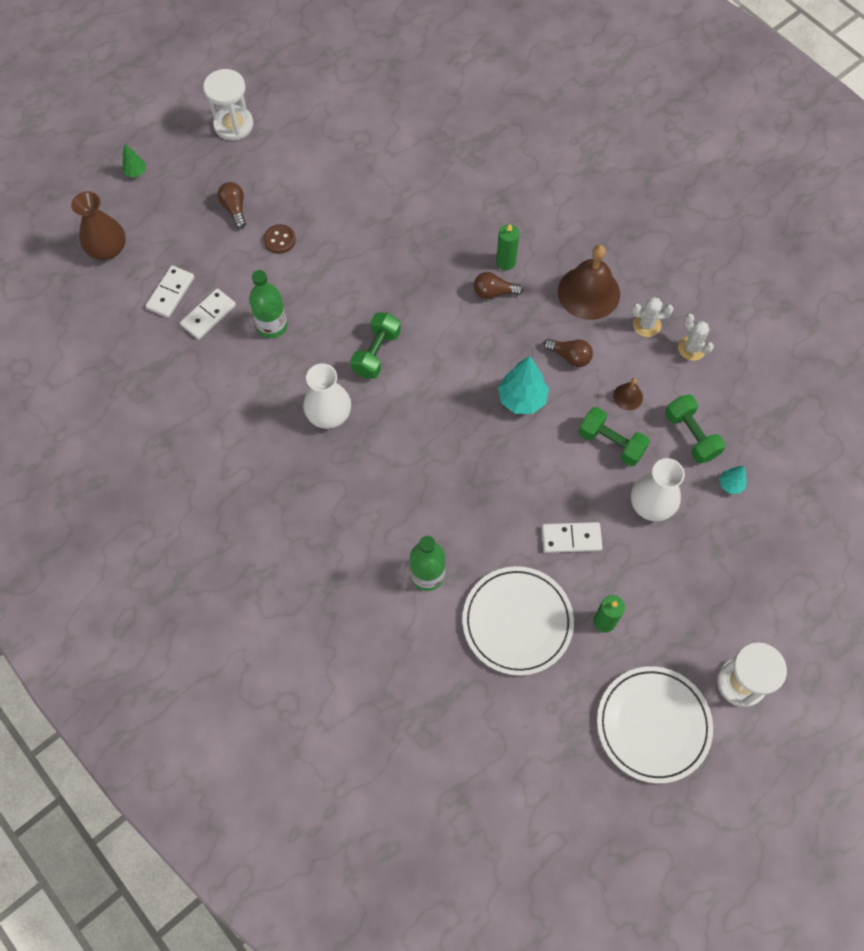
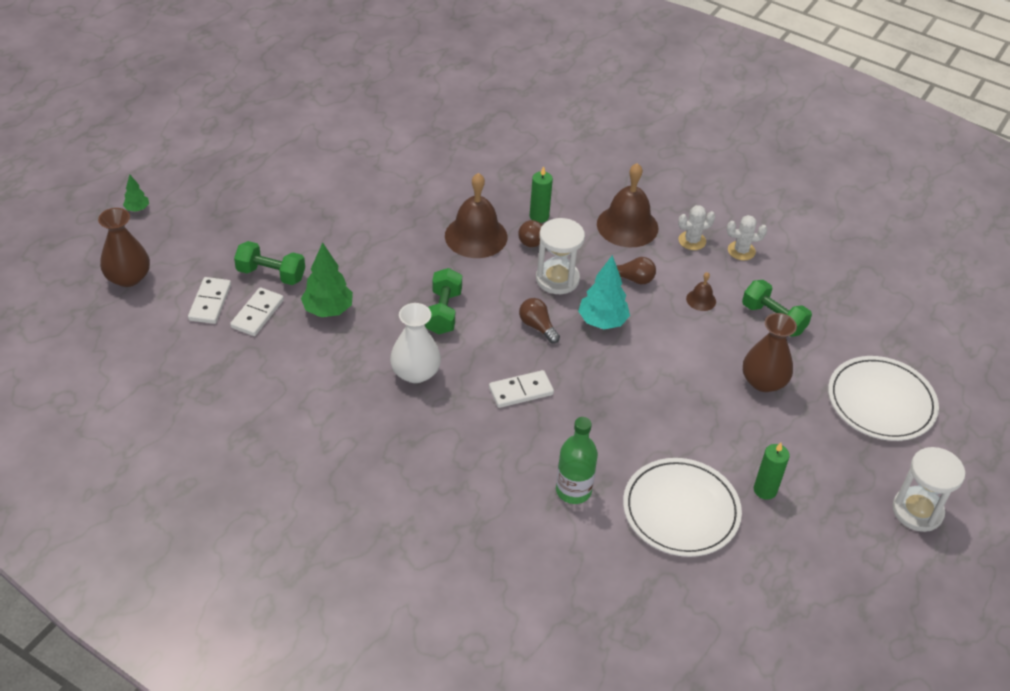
camera: 20 degrees left, 20 degrees down
(233, 125) = (227, 155): white hourglass -> white hourglass (557, 279)
(234, 209) = (252, 221): brown light bulb -> brown light bulb (537, 326)
(272, 326) = (328, 310): green bottle -> green tree
(279, 240) = (308, 238): brown button -> none
(436, 272) = (476, 236): none -> brown bell
(571, 538) = (701, 427): white domino -> white domino (521, 391)
(611, 443) = (702, 340): green dumbbell -> green dumbbell (271, 274)
(651, 504) = (763, 381): white vase -> brown vase
(653, 725) = (853, 568): white plate -> white plate (881, 402)
(692, 348) = (741, 251): white cactus -> white cactus turned 45 degrees counterclockwise
(730, 485) = (828, 350): turquoise tree -> none

